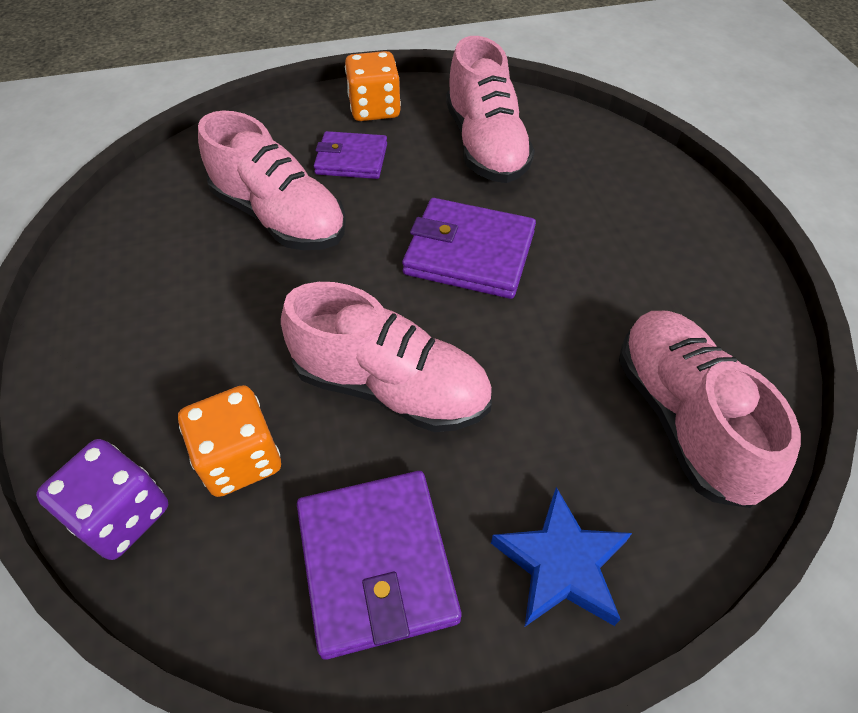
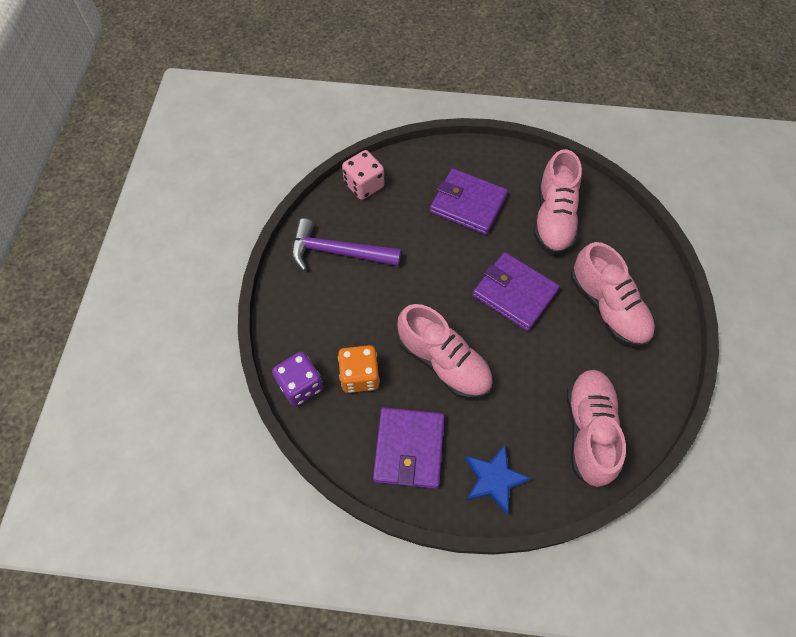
camera: 20 degrees right, 10 degrees up
(151, 273) = (337, 252): none -> purple hammer
(177, 173) = (364, 185): none -> pink dice
(280, 217) = (415, 235): pink shoe -> pink shoe (607, 307)
(351, 159) = (468, 204): purple wallet -> purple wallet, size x1.53
(374, 109) = (494, 167): orange dice -> none

